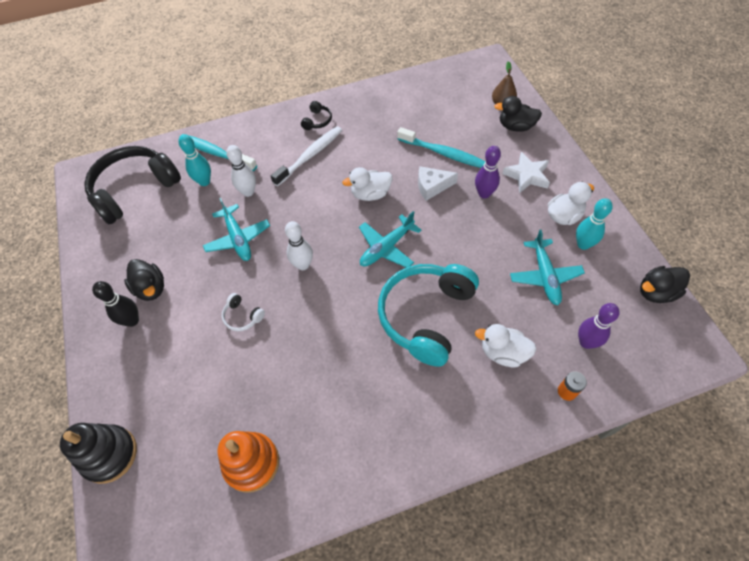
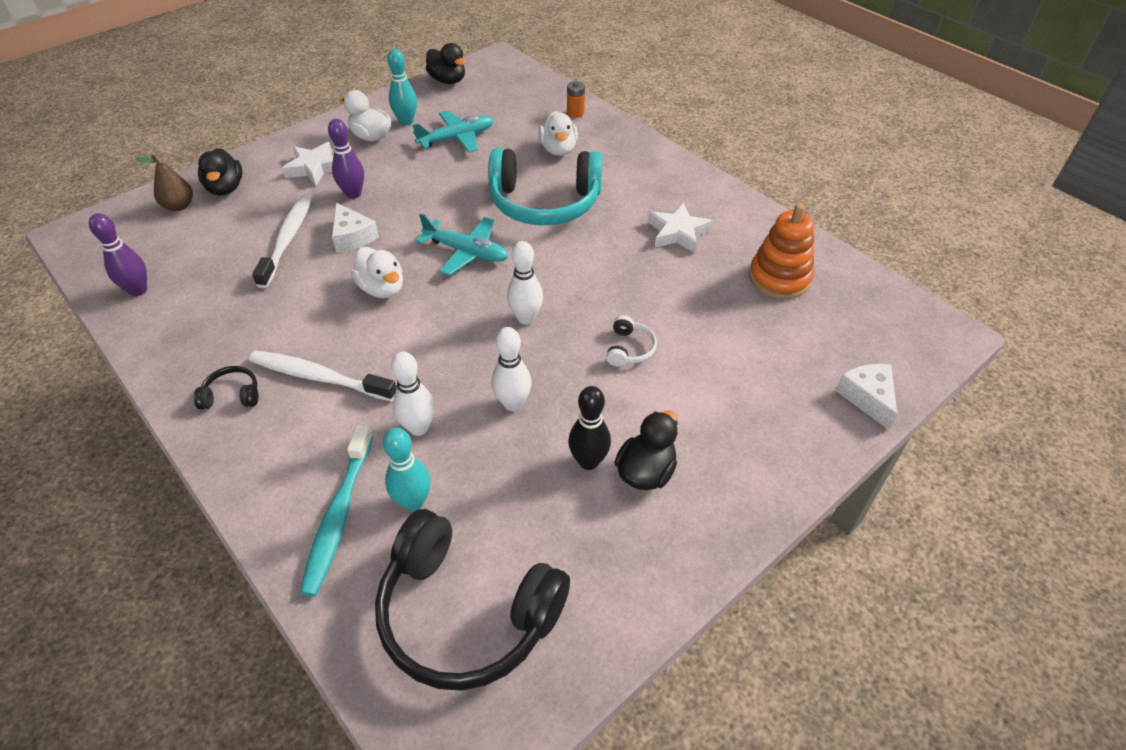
camera: 115 degrees left, 10 degrees down
(109, 455) = (867, 398): black stacking toy -> white cheese
(132, 320) = (705, 468): black bowling pin -> black bowling pin (588, 461)
(238, 238) = (513, 403): turquoise plane -> white bowling pin
(344, 406) = (678, 232): none -> white star
(443, 153) = (287, 239): turquoise toothbrush -> white toothbrush
(586, 342) = (521, 109): purple bowling pin -> purple bowling pin (138, 290)

